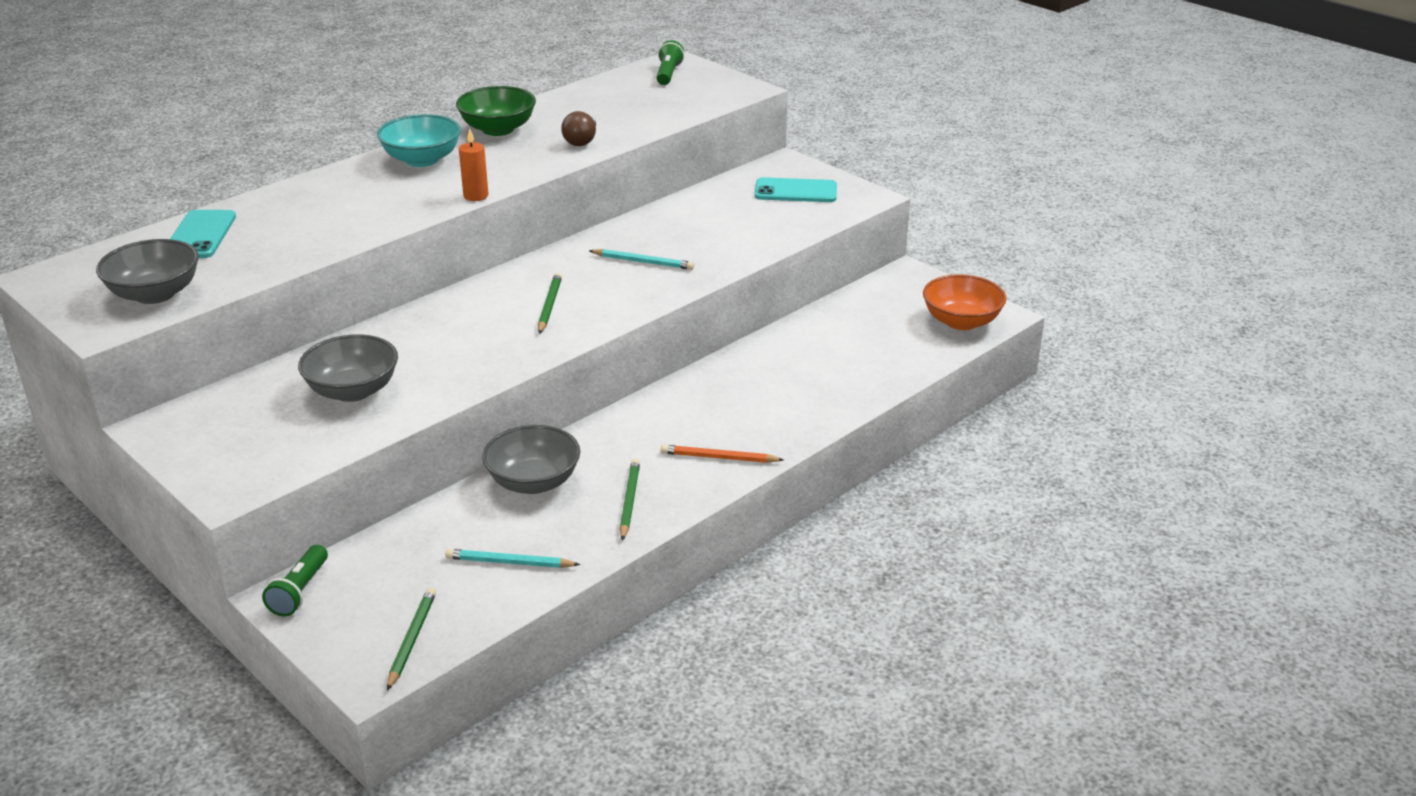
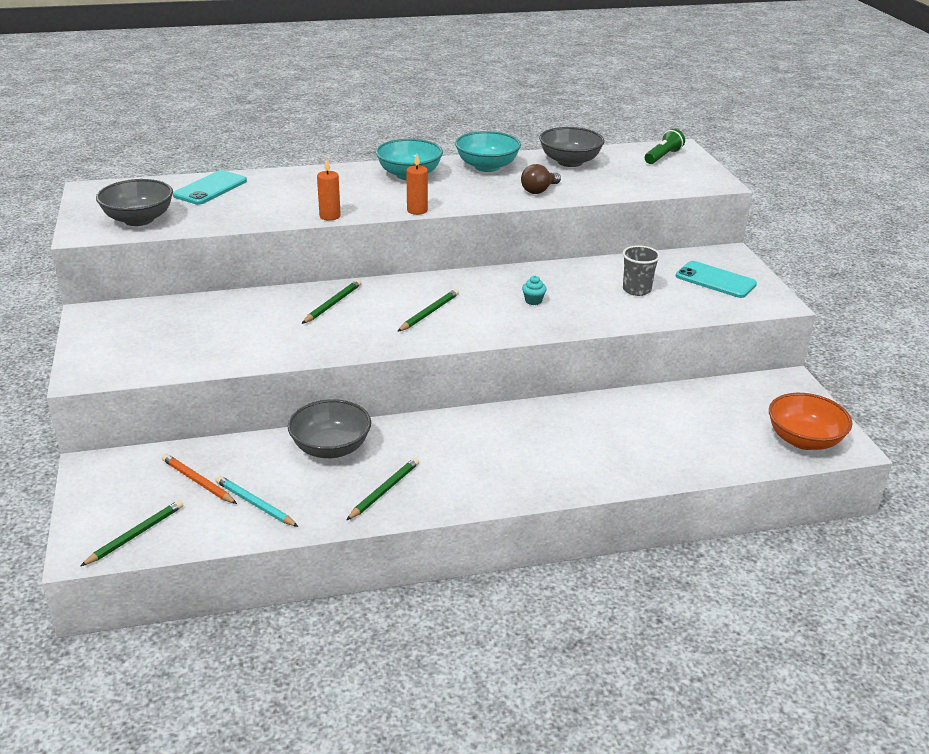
camera: 30 degrees right, 0 degrees up
(300, 591) = (105, 467): green flashlight -> none
(353, 391) = (233, 331): grey bowl -> grey bowl (570, 162)
(385, 228) = (330, 216): none -> orange candle
(435, 328) = (332, 304): none -> green pencil
(498, 129) = (487, 167): green bowl -> turquoise bowl
(643, 262) = (533, 301): turquoise pencil -> turquoise cupcake
(719, 457) = (485, 482): orange pencil -> orange pencil (198, 481)
(732, 222) = (636, 290): none -> grey cup

